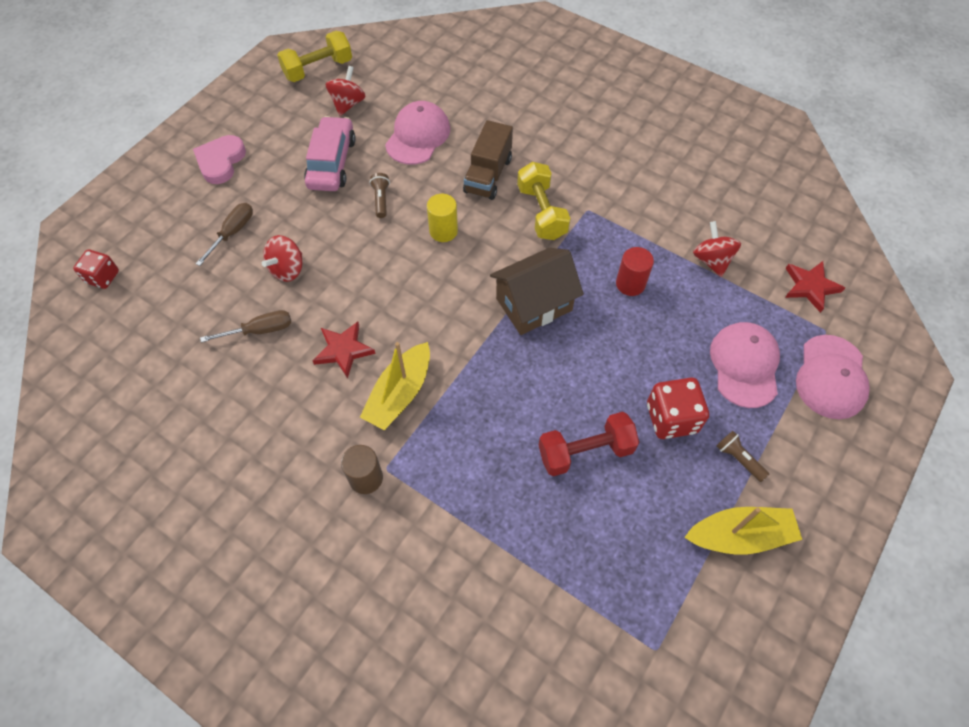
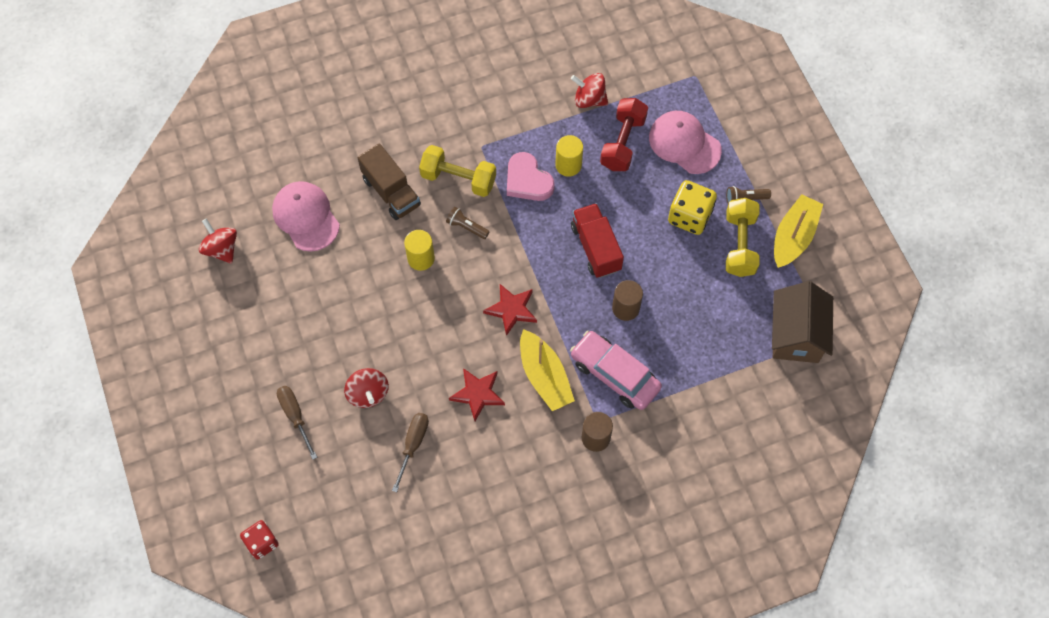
camera: 55 degrees left, 5 degrees up
(221, 161) = (204, 386): pink heart -> pink heart (527, 180)
(318, 69) = (156, 249): yellow dumbbell -> yellow dumbbell (739, 245)
(332, 162) = (280, 299): pink car -> pink car (615, 374)
(381, 200) = (352, 285): brown flashlight -> brown flashlight (466, 227)
(524, 421) = (625, 308): none -> brown cylinder
(534, 304) = (537, 239): brown house -> brown house (796, 335)
(566, 356) = (596, 248): none -> red truck
(585, 451) = (675, 285): red dumbbell -> red dumbbell (623, 143)
(630, 284) = (568, 165): red cylinder -> yellow cylinder
(671, 418) = (689, 216): red dice -> yellow dice
(810, 287) = (657, 57): red star -> red star (511, 310)
(831, 377) = (729, 100): pink cap -> none

